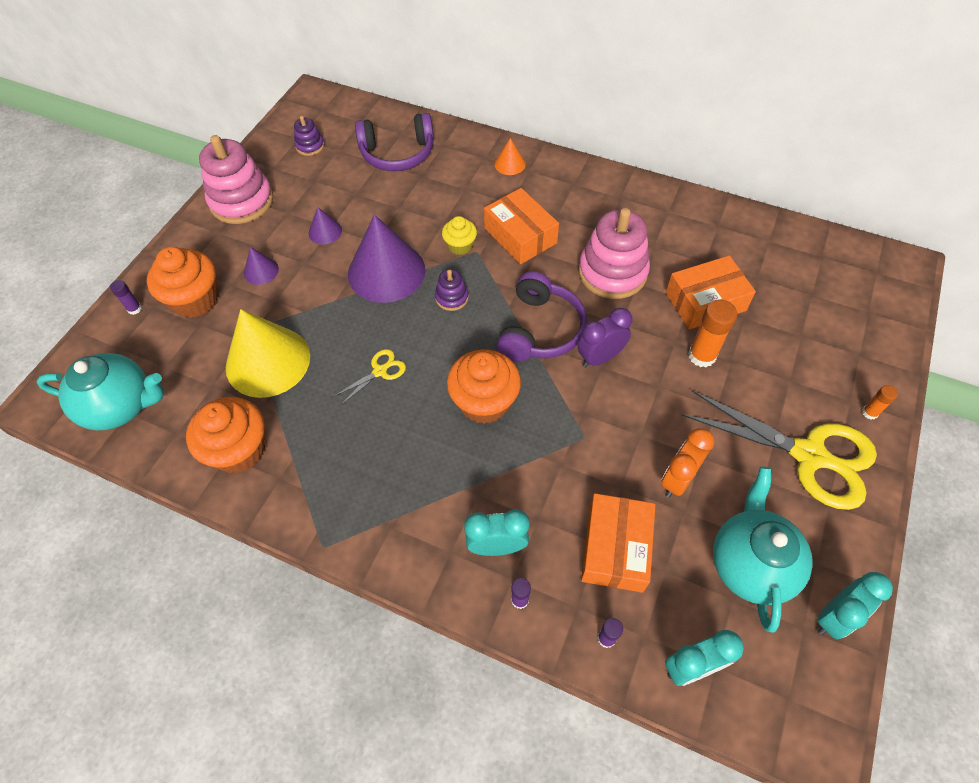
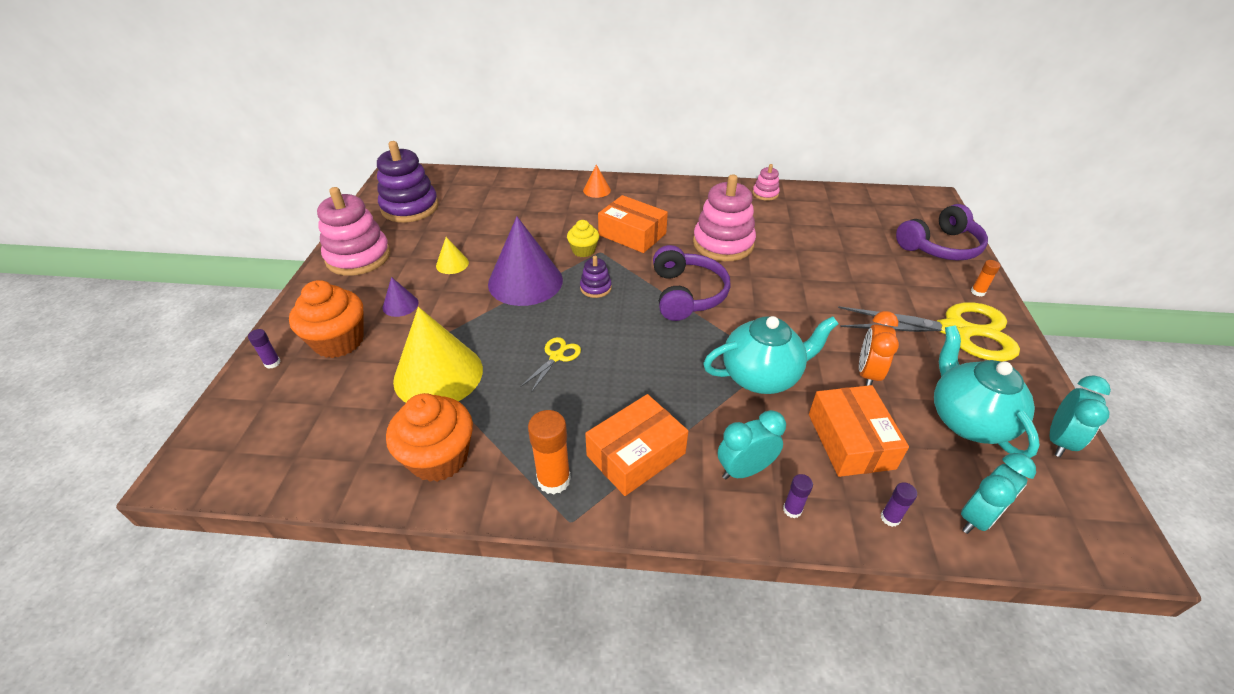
camera: 20 degrees left, 15 degrees down
(121, 406) = (285, 452): turquoise teapot -> turquoise teapot (761, 376)
(310, 146) = (410, 207): purple stacking toy -> purple stacking toy, size x2.10
(325, 231) = (452, 264): purple cone -> yellow cone
(397, 154) = (495, 199): purple headphones -> purple headphones (940, 247)
(484, 402) = (667, 357): orange cupcake -> none
(600, 357) = (748, 302): purple clock -> none
(698, 211) = (765, 194): none -> pink stacking toy
(702, 356) = (829, 283): orange glue stick -> orange glue stick (554, 479)
(705, 301) = (808, 248): orange box -> orange box (636, 454)

